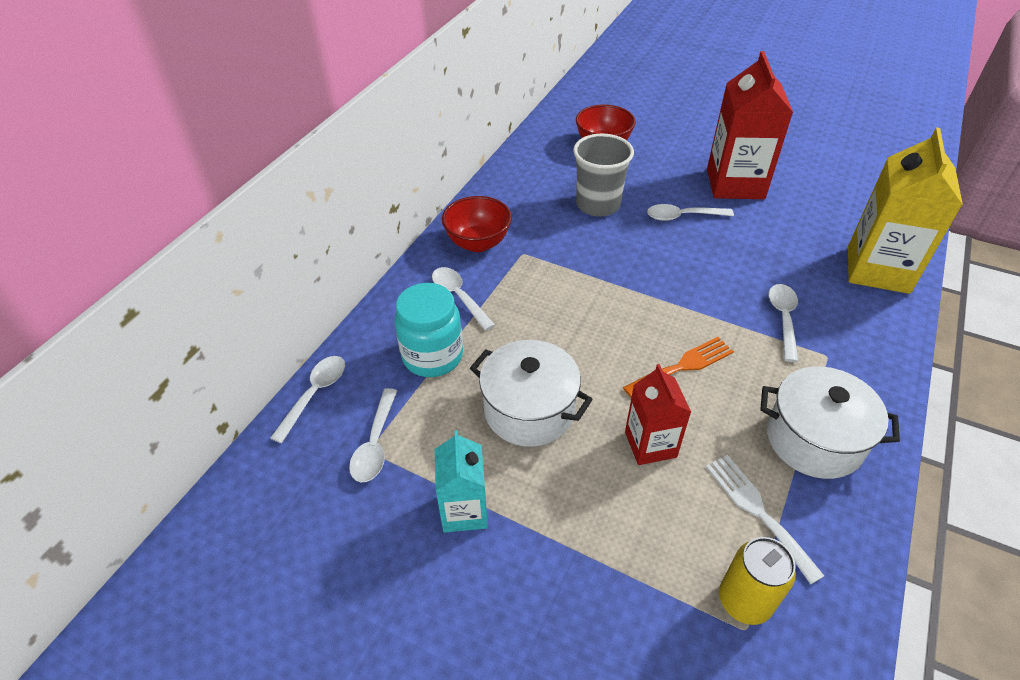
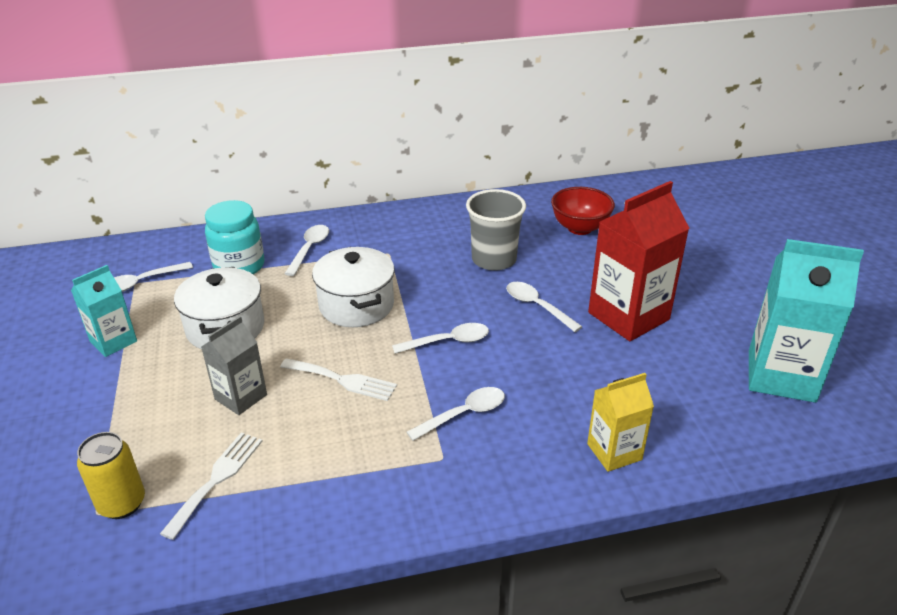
camera: 50 degrees right, 10 degrees down
(315, 394) = (164, 242): white spoon -> white spoon (448, 341)
(478, 243) = (376, 230): red bowl -> none
(650, 444) = (241, 397): red carton -> grey carton
(683, 366) = (343, 380): orange fork -> white fork
(814, 439) = (325, 485): white pot -> white pot (356, 305)
(852, 163) = (781, 376): none -> turquoise carton
(878, 269) = (614, 452): yellow carton -> yellow carton, size x0.57

